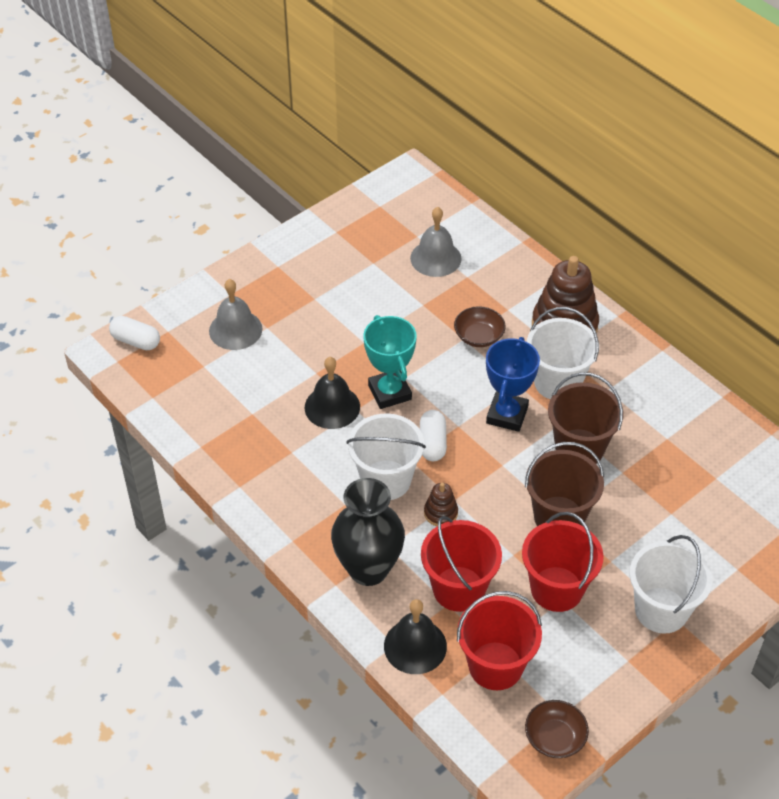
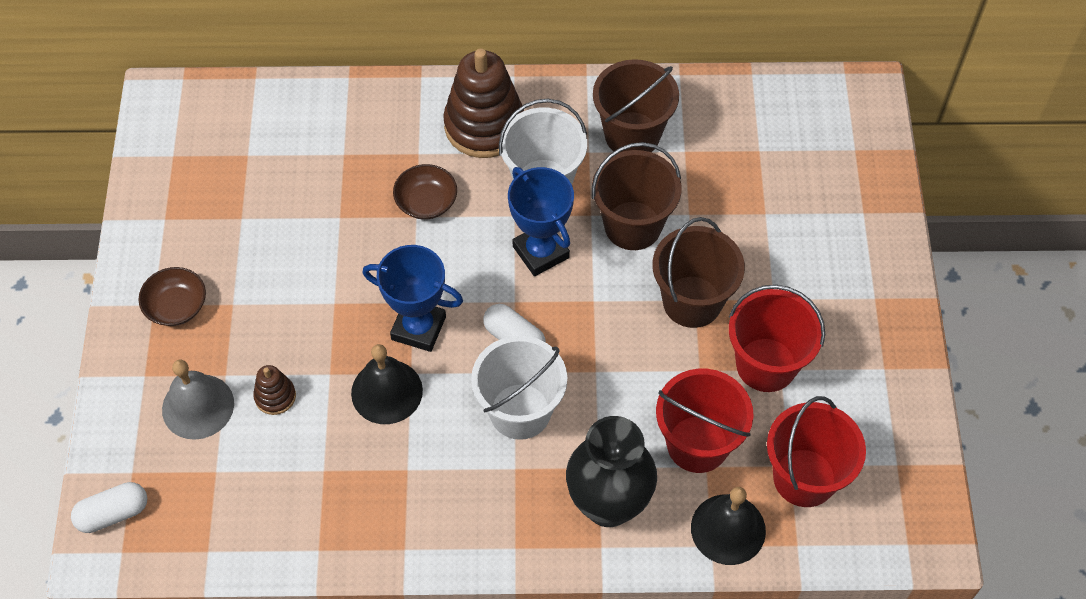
camera: 50 degrees left, 10 degrees up
(389, 392) = (418, 328): turquoise trophy -> blue trophy
(435, 258) = (293, 161): grey bell -> none
(440, 513) = (600, 394): brown stacking toy -> brown stacking toy (275, 396)
(555, 737) = (914, 487): brown bowl -> brown bowl (176, 306)
(646, 403) = (632, 135): none -> brown bucket
(661, 610) = (856, 302): white bucket -> none

